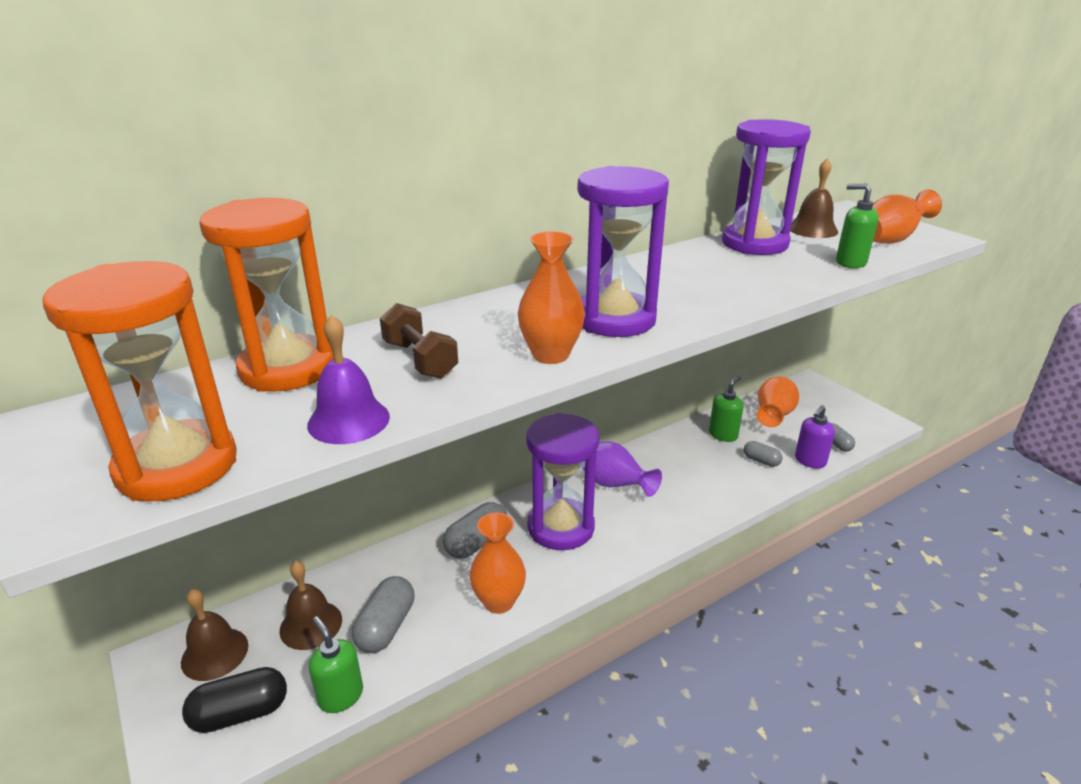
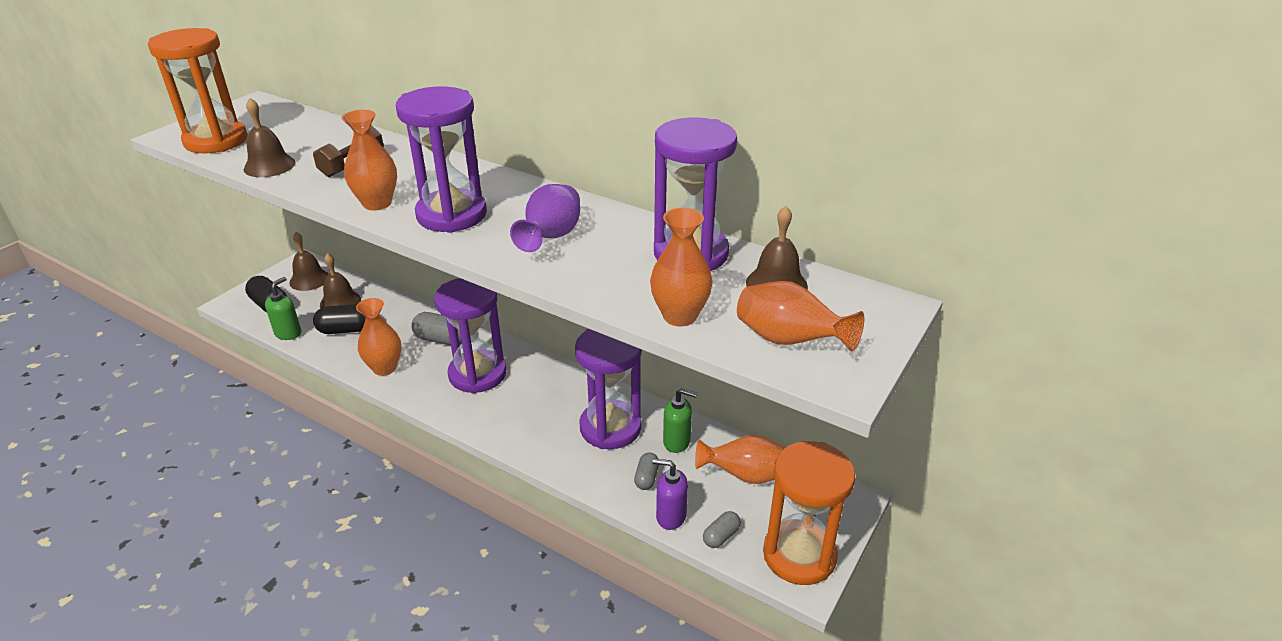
camera: 65 degrees right, 5 degrees up
(287, 368) = (326, 133): orange hourglass -> orange hourglass (799, 555)
(348, 420) = (269, 166): purple bell -> brown bell
(386, 627) = (346, 330): grey capsule -> black capsule
(613, 484) = (549, 388): purple vase -> purple vase (551, 238)
(689, 463) = (610, 427): none -> purple hourglass
(850, 262) = (680, 316): green soap dispenser -> orange vase

